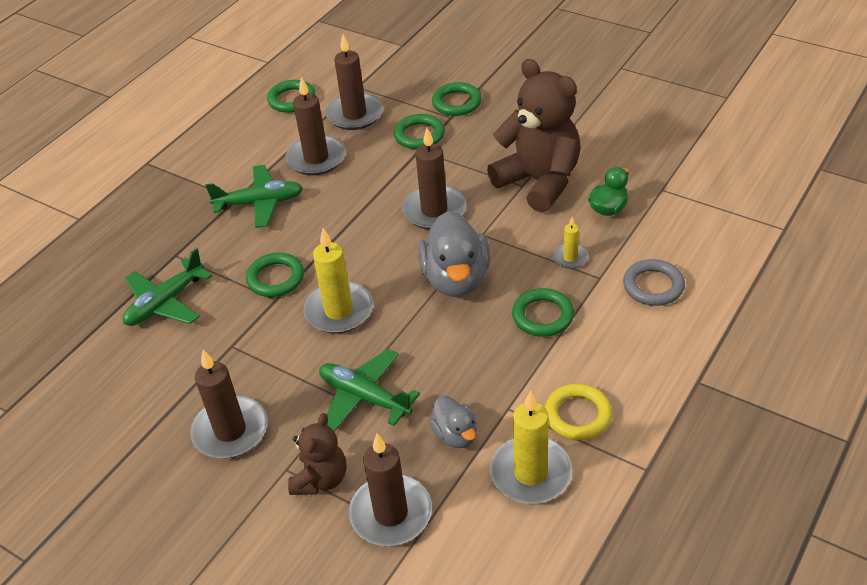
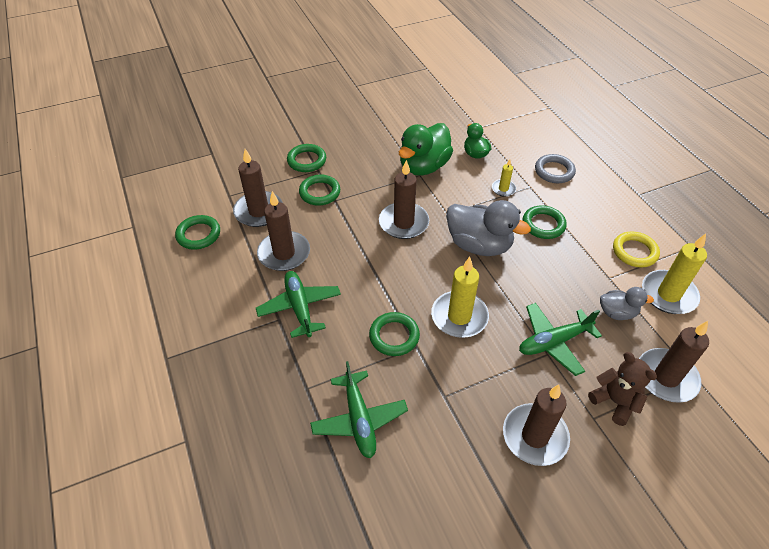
camera: 60 degrees left, 5 degrees up
(260, 203) = (300, 307): green plane -> green plane turned 45 degrees counterclockwise
(539, 182) = (423, 166): brown teddy bear -> green duck

